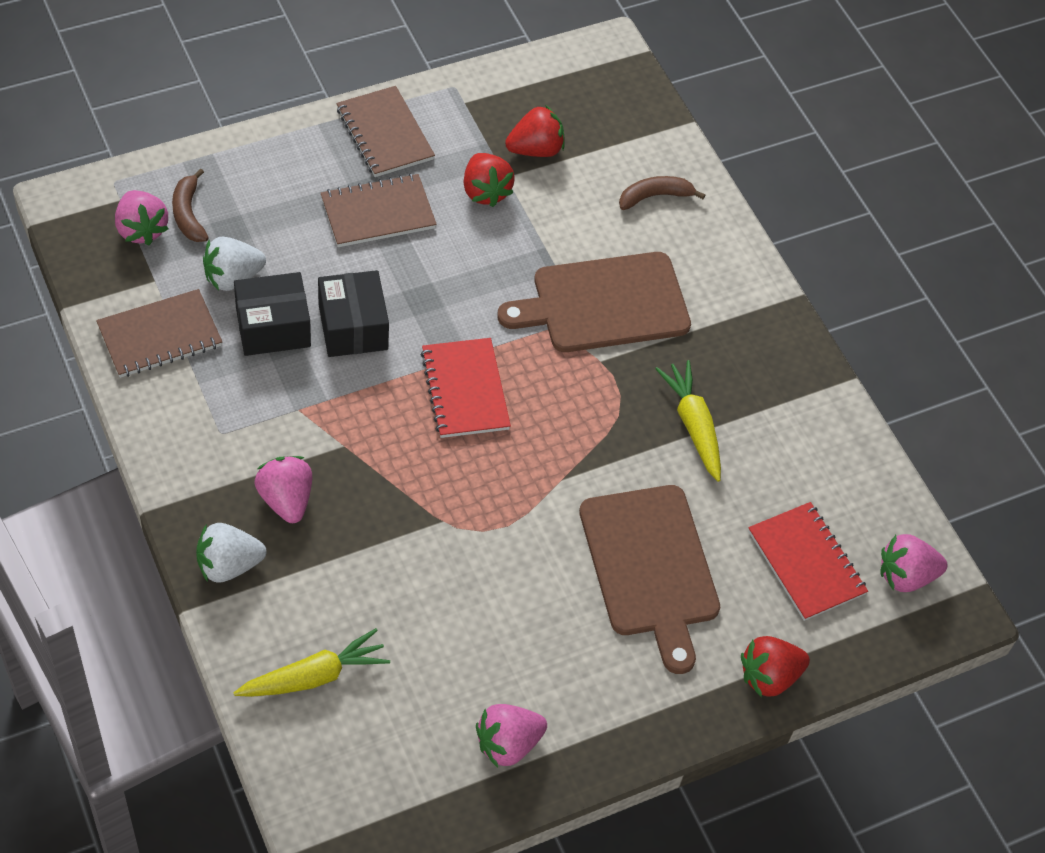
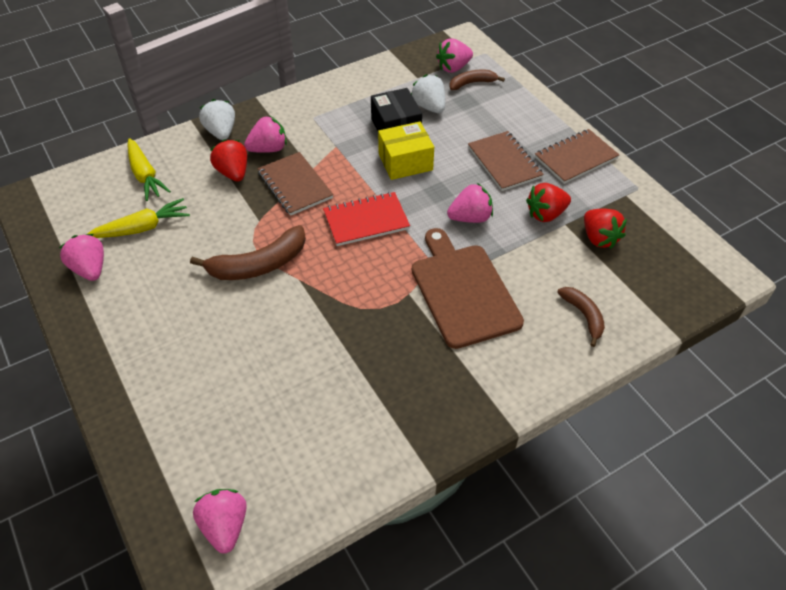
camera: 90 degrees right, 5 degrees down
(160, 336) = (377, 85): brown notebook -> brown notebook (295, 185)
(353, 327) = (405, 162): black box -> yellow box
(478, 272) = (470, 218): none -> pink strawberry
(529, 525) = (259, 264): none -> brown banana
(650, 567) = (227, 337): brown cutting board -> none
(693, 425) = (359, 356): yellow carrot -> yellow carrot (142, 228)
(769, 676) = (130, 421): red strawberry -> red strawberry (233, 172)
(806, 563) = (235, 444): red notebook -> none

